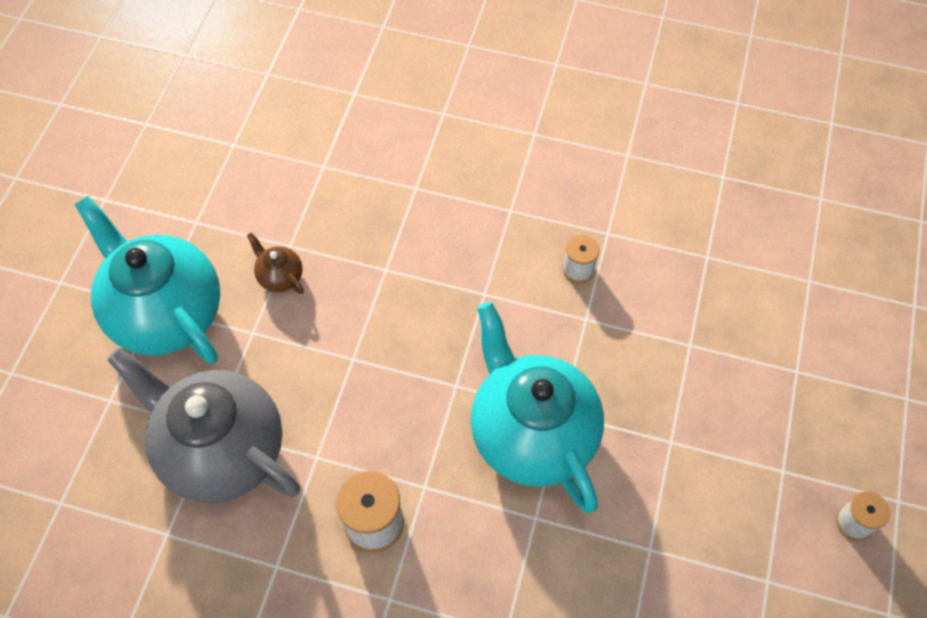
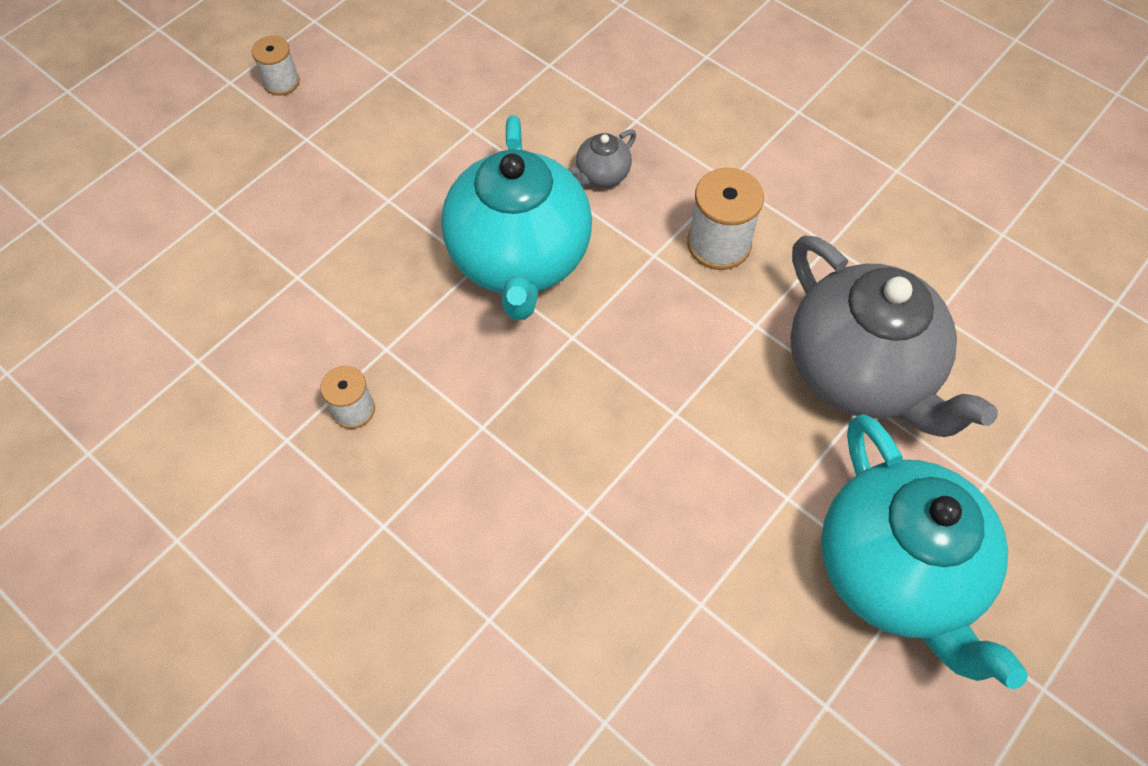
camera: 155 degrees left, 0 degrees up
(280, 277) = (729, 561): brown teapot -> none
(507, 551) = (602, 175): none -> grey teapot

